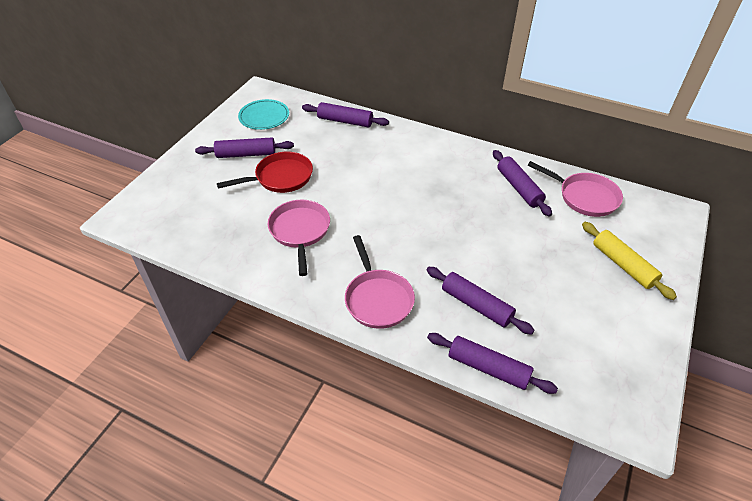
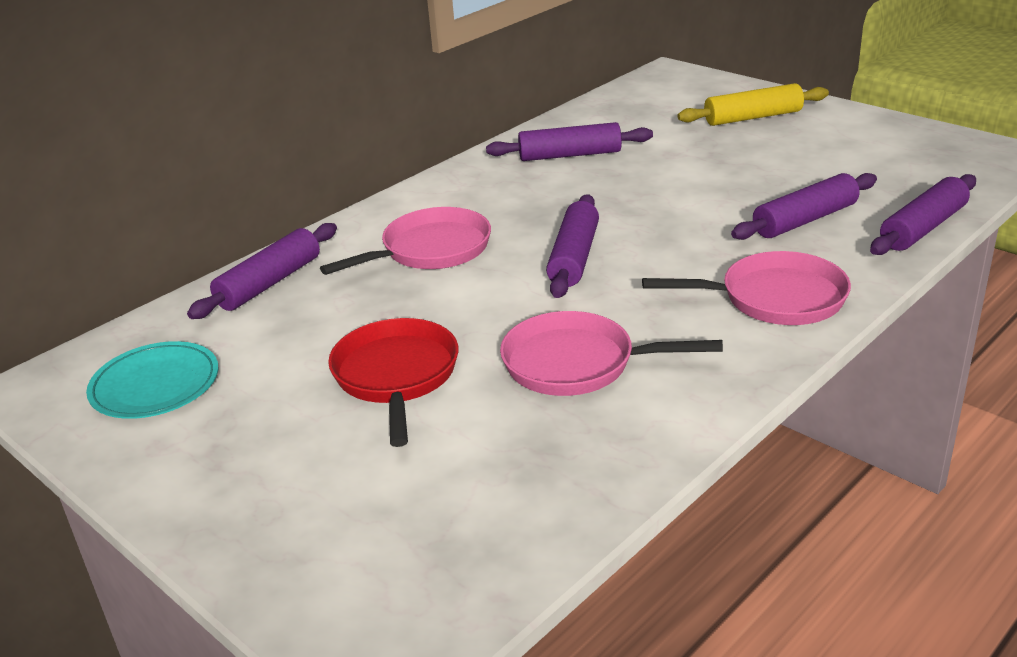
camera: 70 degrees left, 15 degrees down
(246, 154) = (278, 420): purple rolling pin -> purple rolling pin (574, 257)
(584, 197) = (613, 117): pink pan -> pink pan (430, 250)

